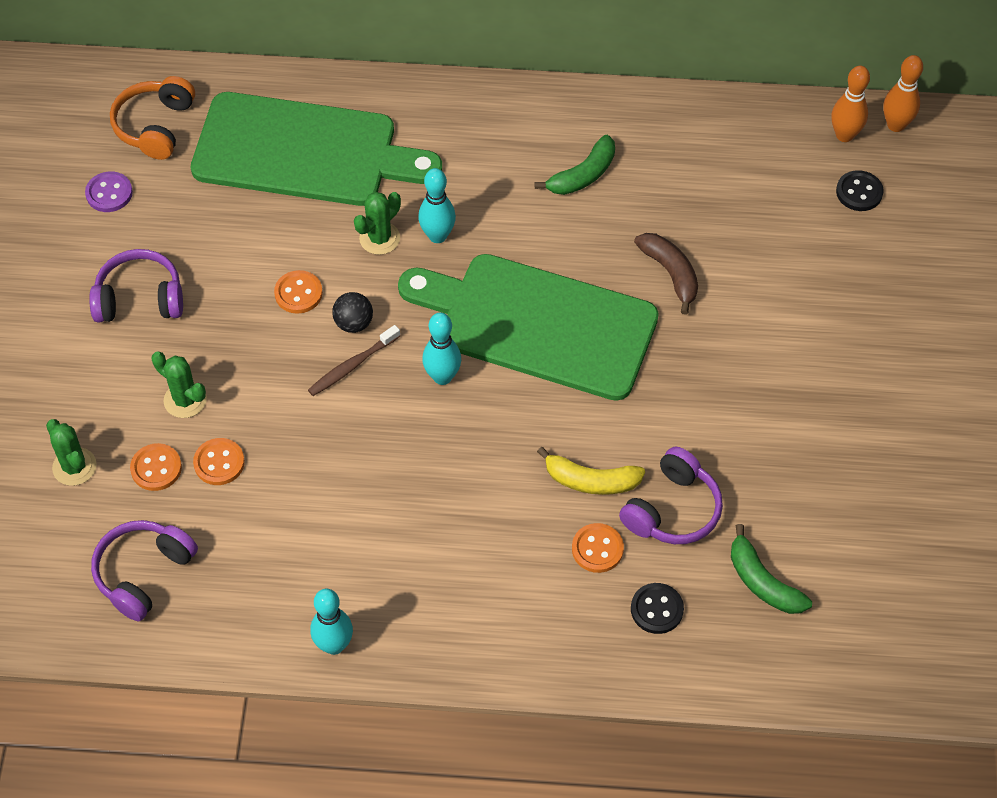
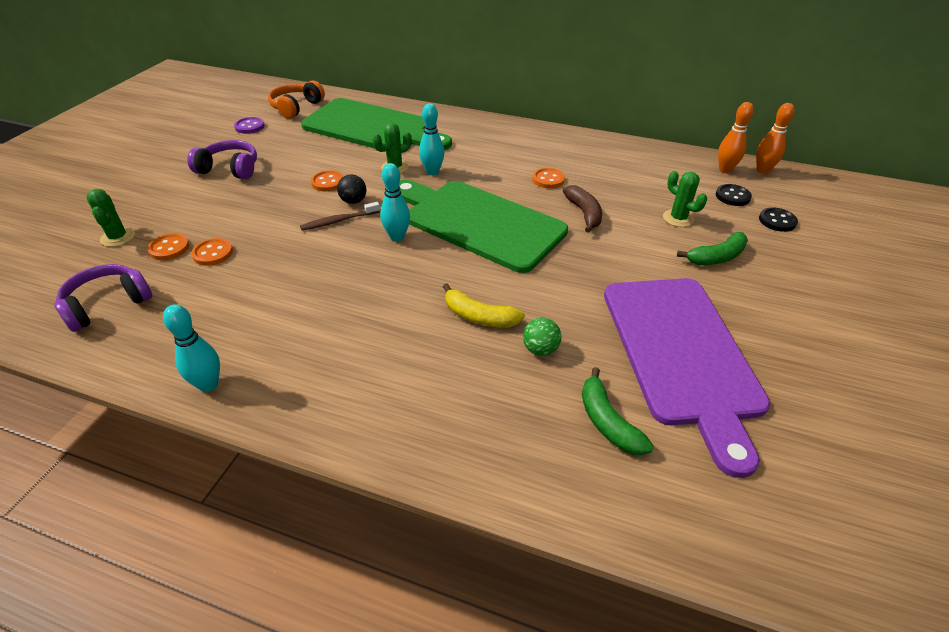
camera: 15 degrees right, 15 degrees down
(185, 400) = (217, 218): green cactus -> green cactus (678, 218)
(583, 175) = (540, 161): green banana -> green banana (716, 257)
(597, 549) = (465, 364): orange button -> orange button (548, 179)
(657, 609) = (500, 422): black button -> black button (777, 221)
(672, 509) = (540, 349): purple headphones -> green ball
(825, 477) = (681, 354): none -> purple cutting board

